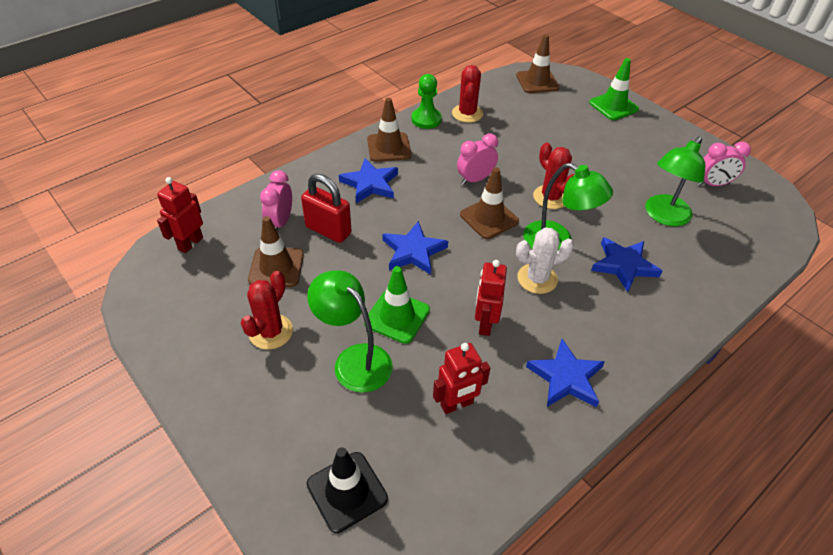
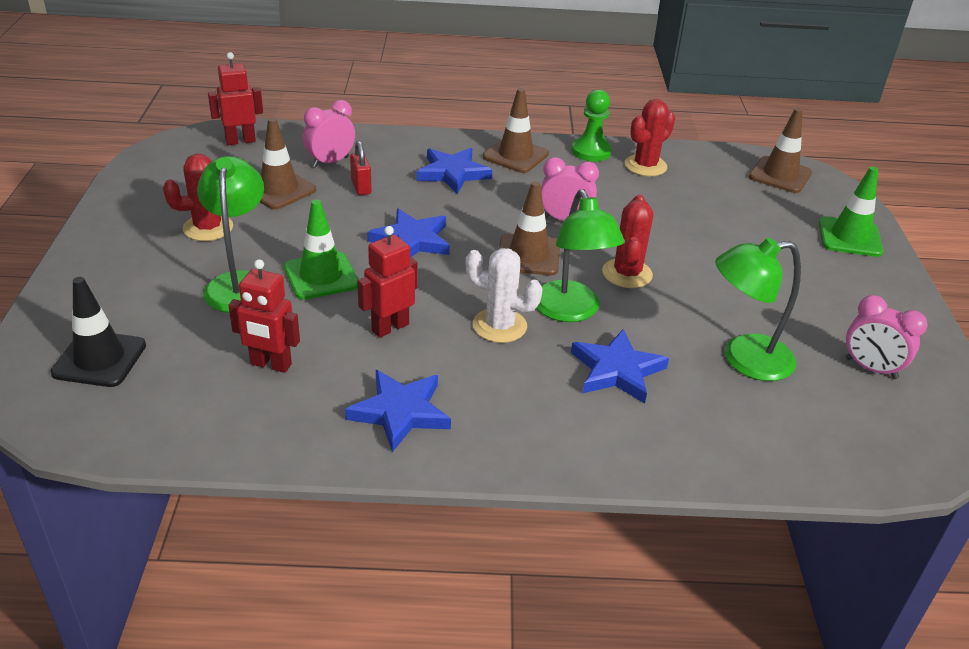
camera: 40 degrees right, 10 degrees down
(328, 230) = (361, 187): red padlock -> red padlock, size x0.60

